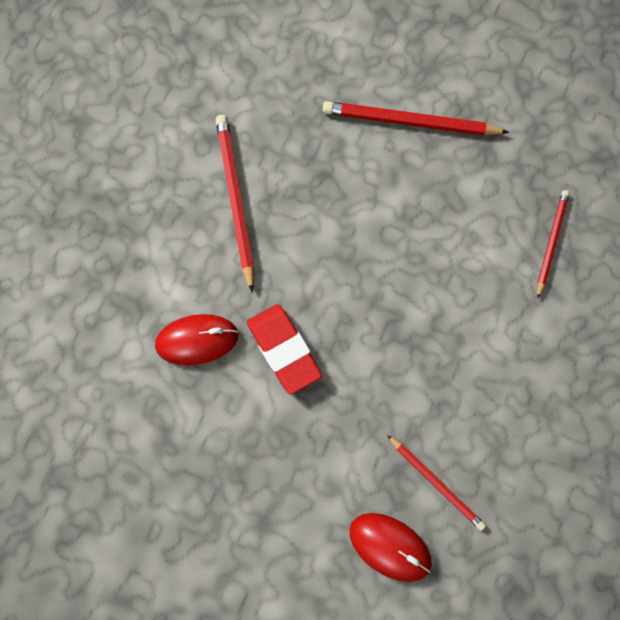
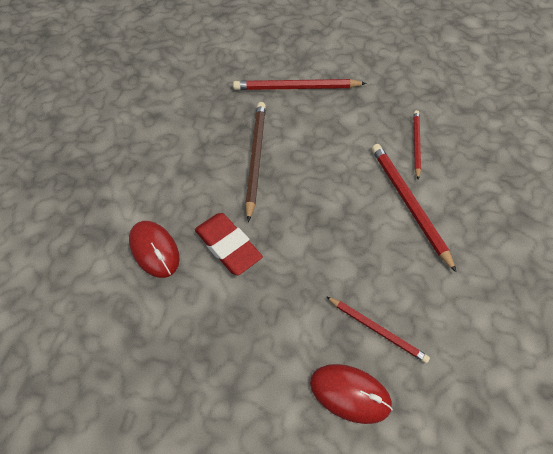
camera: 10 degrees left, 15 degrees down
(197, 340) = (154, 250): red mouse -> red mouse turned 75 degrees clockwise
(235, 200) = (176, 150): red pencil -> red pencil (408, 203)
(335, 230) = (255, 158): none -> brown pencil

